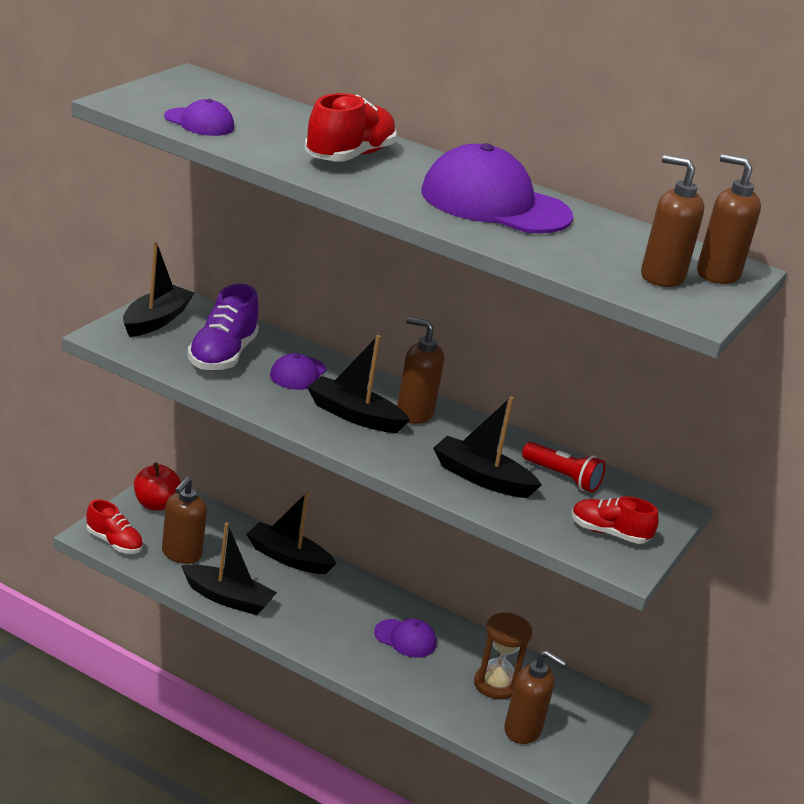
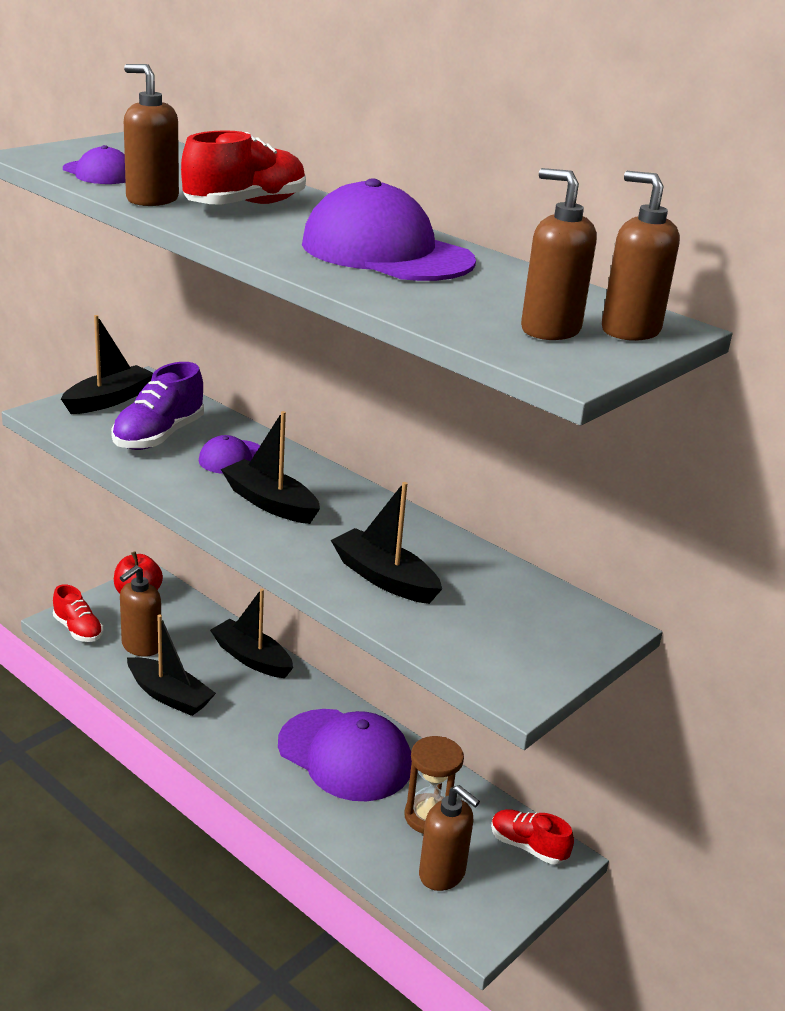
camera: 15 degrees right, 0 degrees up
(405, 638) = (345, 755): purple cap -> purple cap, size x2.03
(414, 413) = (340, 504): brown soap dispenser -> brown soap dispenser (152, 199)
(562, 477) = (484, 584): red flashlight -> none
(609, 533) = (513, 651): red shoe -> red shoe (528, 846)

